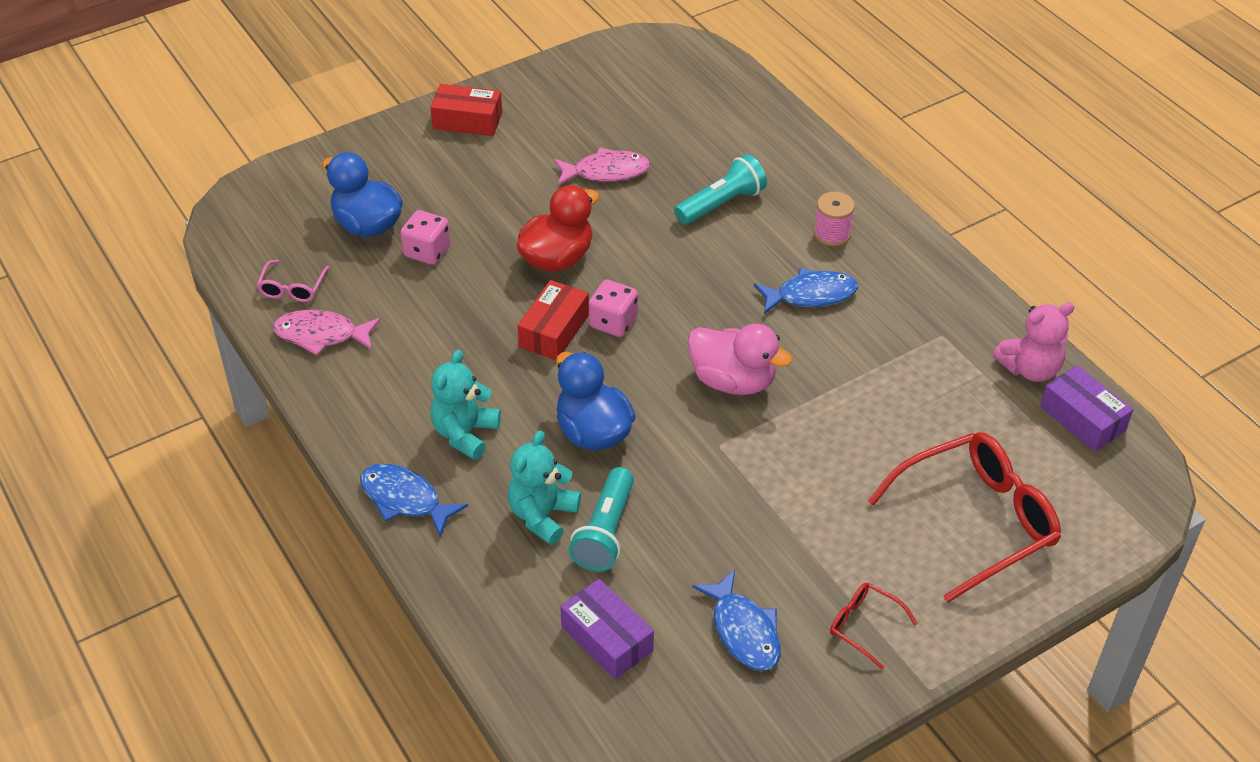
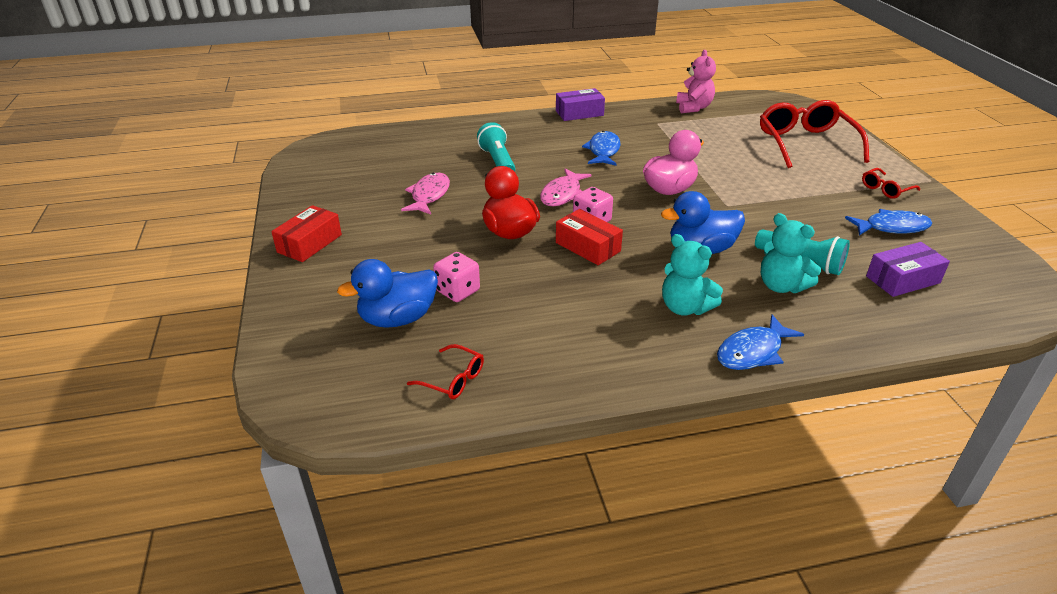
camera: 70 degrees left, 10 degrees down
(292, 288) = (453, 379): pink glasses -> red glasses
(321, 335) = (529, 370): pink fish -> pink fish (562, 194)
(832, 234) = (552, 134): pink spool -> none
(1082, 419) = (735, 104): purple box -> purple box (579, 113)

